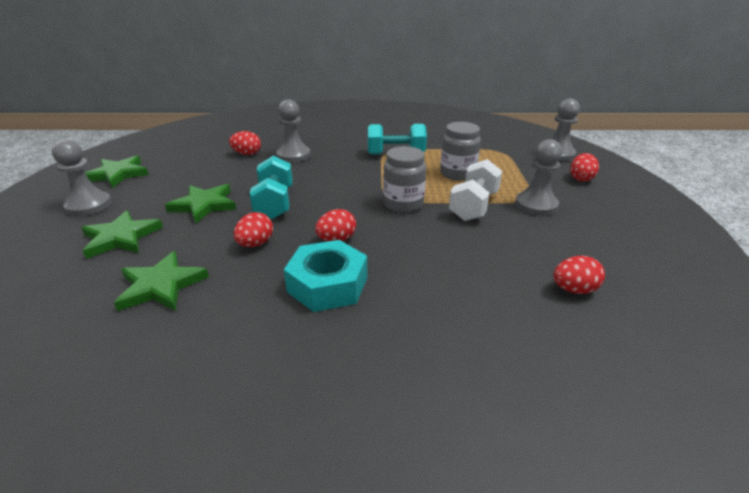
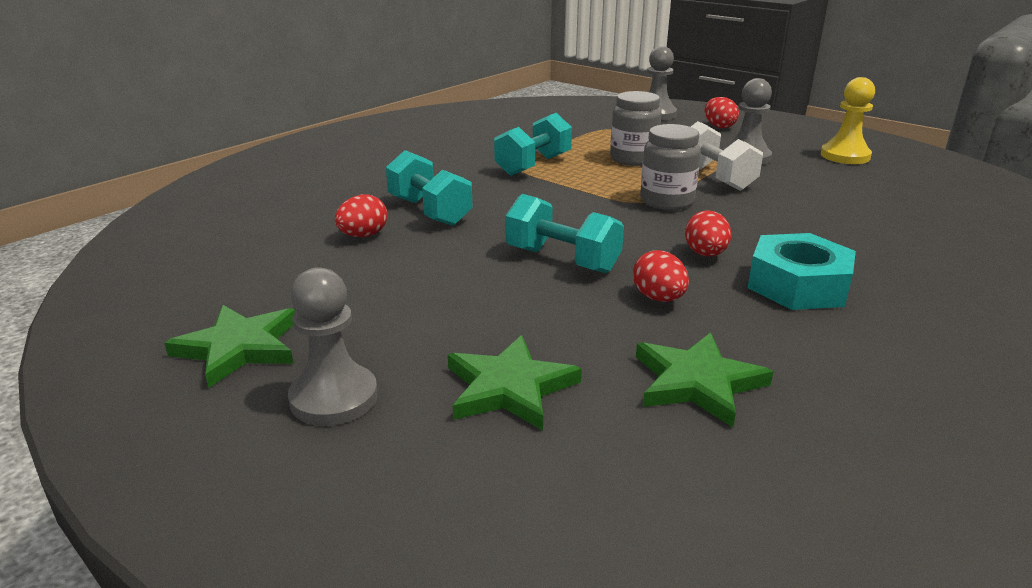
camera: 50 degrees left, 5 degrees down
(204, 205) = (493, 304): green star -> none
(293, 155) = (430, 211): grey pawn -> turquoise dumbbell
(574, 290) = (901, 197): red egg -> none
(624, 241) = (845, 156): none -> yellow pawn

